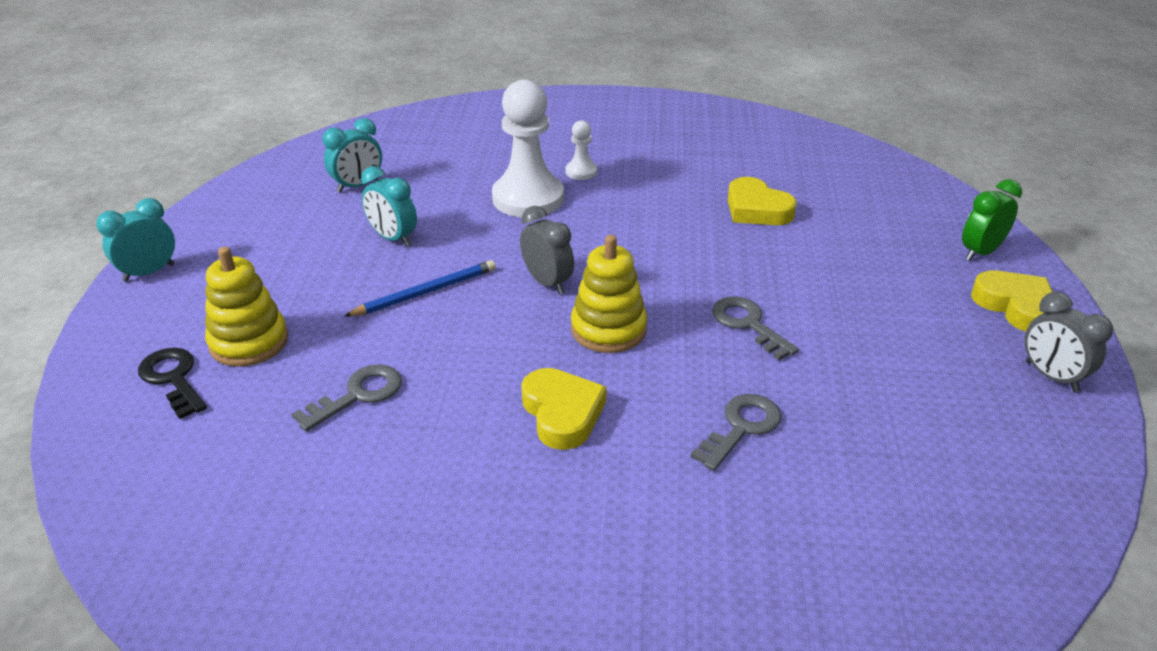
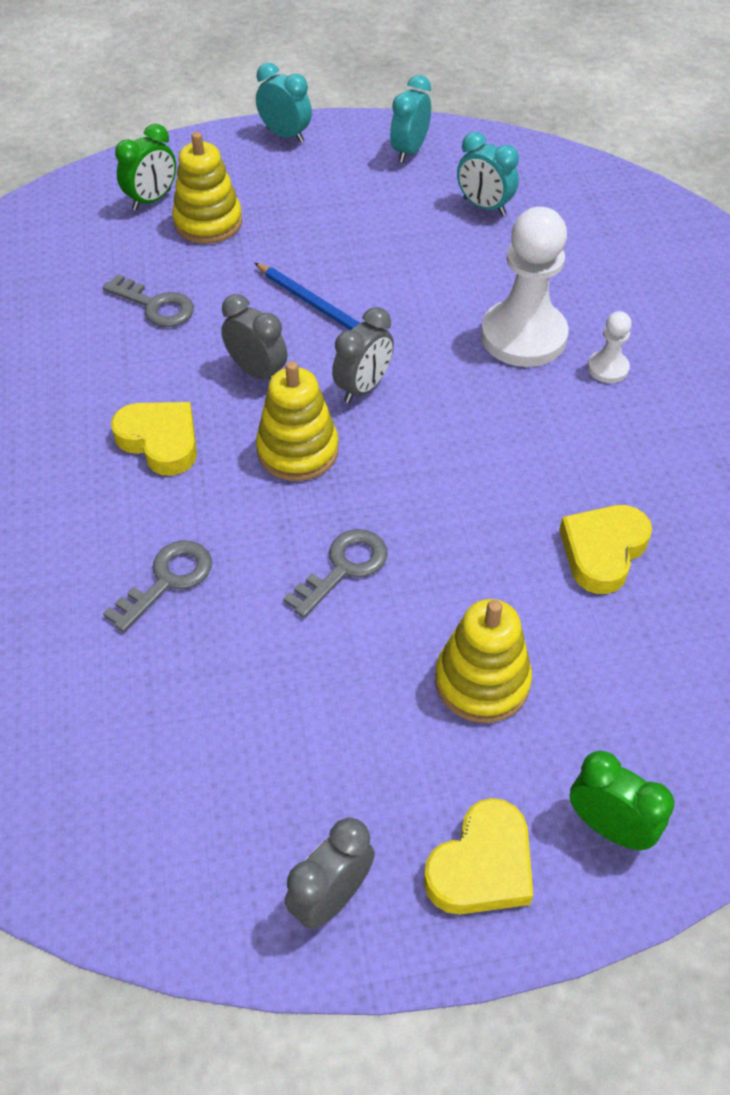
camera: 75 degrees right, 15 degrees up
(173, 378) = (152, 200): black key -> green clock
(393, 238) = (398, 258): turquoise clock -> turquoise clock (409, 151)
(497, 339) = (257, 372): none -> grey clock
(562, 413) = (160, 441): yellow heart -> yellow heart turned 105 degrees counterclockwise
(741, 427) = (168, 580): grey key -> grey key turned 75 degrees counterclockwise
(865, 279) = (482, 681): none -> yellow stacking toy

